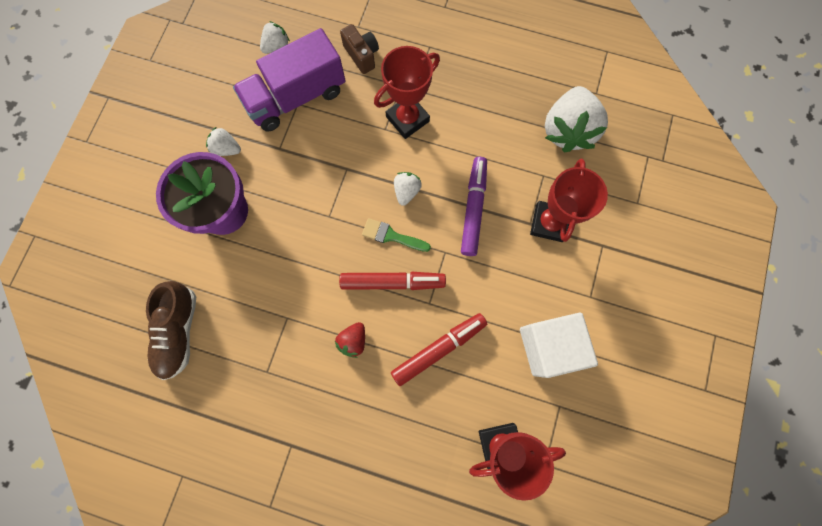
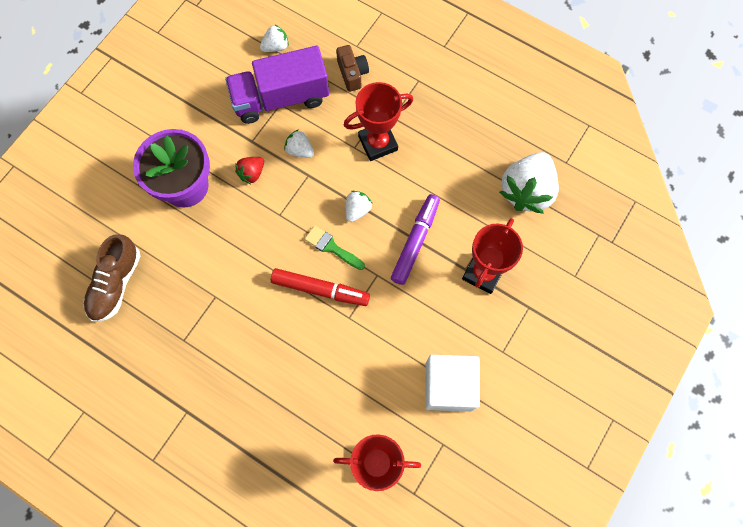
camera: 15 degrees right, 5 degrees down
(227, 149) = (204, 130): white strawberry -> white strawberry (300, 150)
(353, 340) = (269, 333): red strawberry -> red strawberry (252, 173)
(438, 349) = (345, 361): red marker -> none

